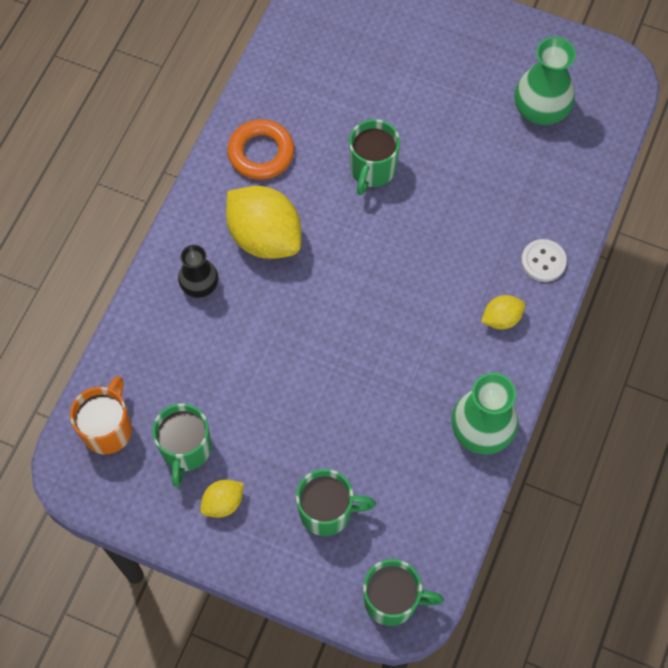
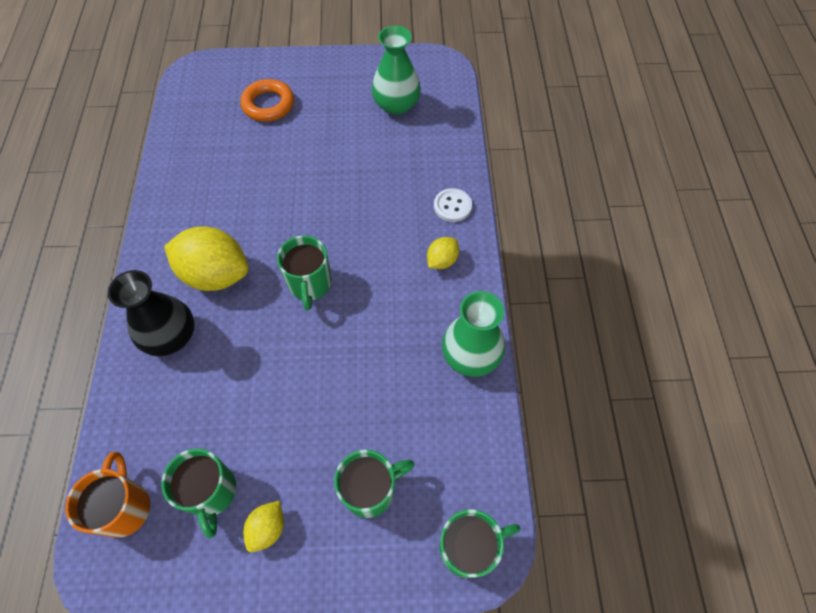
camera: 25 degrees left, 5 degrees down
(199, 285) = (171, 336): black vase -> black vase, size x1.57
(261, 153) = (187, 211): orange ring -> orange ring (268, 105)
(372, 170) = (286, 191): green mug -> green mug (310, 284)

